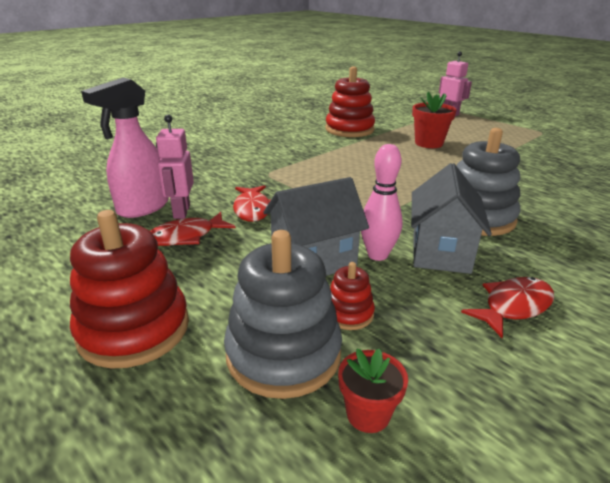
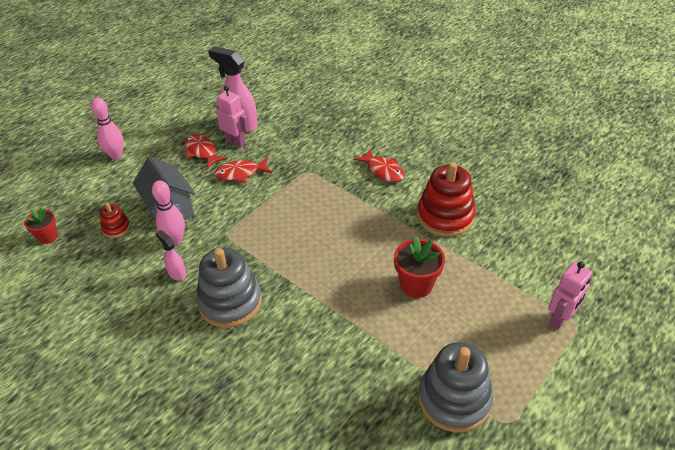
camera: 85 degrees right, 15 degrees up
(134, 329) = (116, 155): red stacking toy -> pink bowling pin
(181, 212) = (235, 142): pink robot -> pink robot turned 45 degrees clockwise
(283, 354) = (90, 206): grey stacking toy -> grey stacking toy (454, 399)
(440, 252) = (177, 273): grey house -> pink spray bottle
(513, 306) = (111, 303): red fish -> red fish (383, 170)

